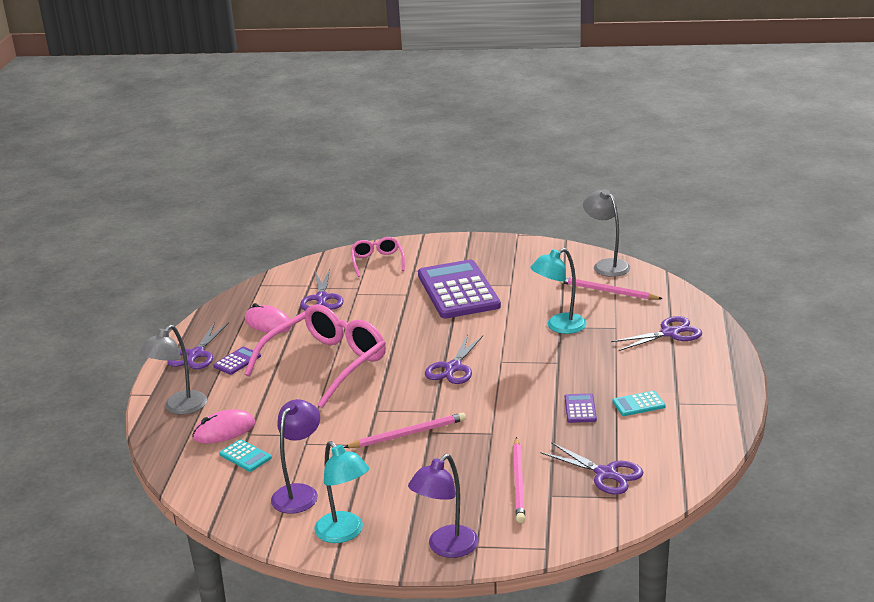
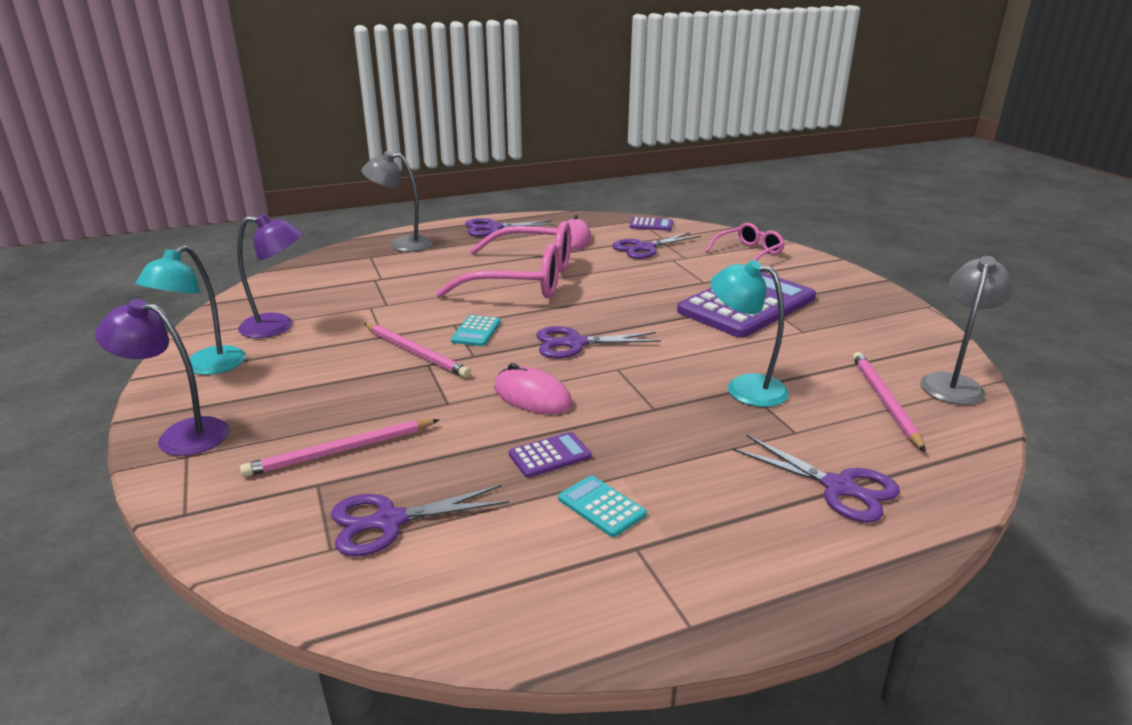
camera: 60 degrees right, 0 degrees up
(224, 430) = (374, 268): pink mouse -> pink mouse (532, 396)
(237, 361) = (496, 244): purple calculator -> purple calculator (651, 225)
(245, 456) = (335, 287): turquoise calculator -> turquoise calculator (476, 331)
(605, 474) = (389, 521): purple scissors -> purple scissors turned 60 degrees clockwise

